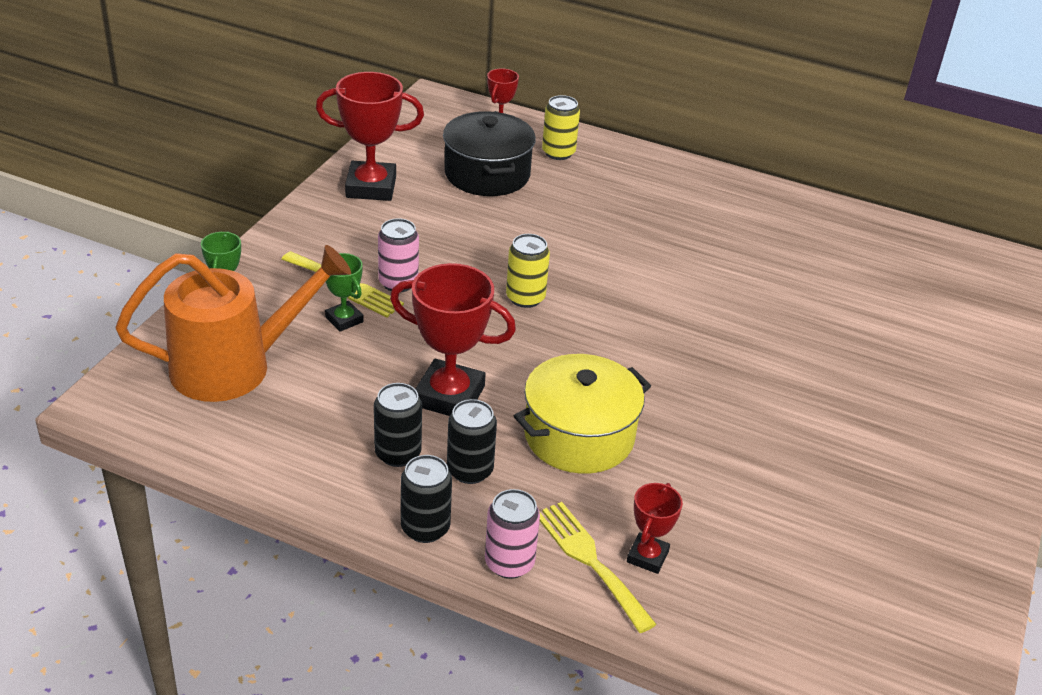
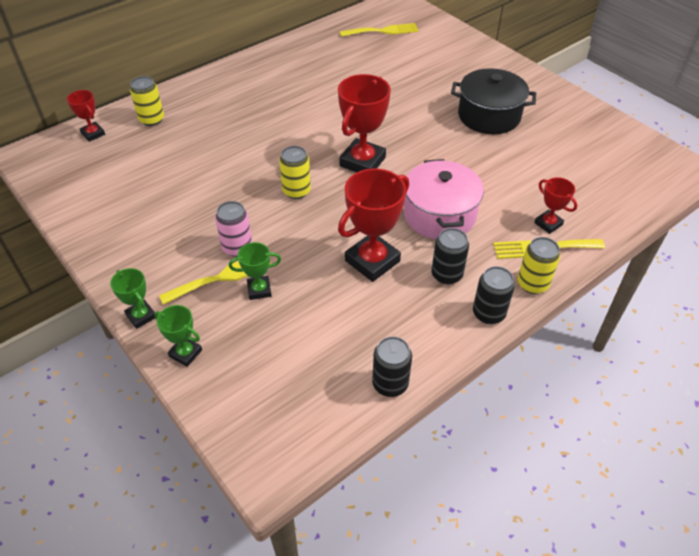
camera: 60 degrees left, 10 degrees up
(235, 366) = (273, 370): orange watering can -> none
(259, 252) = (141, 316): none -> green trophy
(371, 187) = (110, 225): red trophy -> red trophy (362, 162)
(398, 453) = (415, 305): black can -> black can (390, 384)
(487, 174) = (147, 161): black pot -> black pot (489, 116)
(509, 563) = (532, 284): pink can -> yellow can
(579, 436) = (439, 215): yellow pot -> pink pot
(939, 276) = (382, 31): none -> yellow fork

